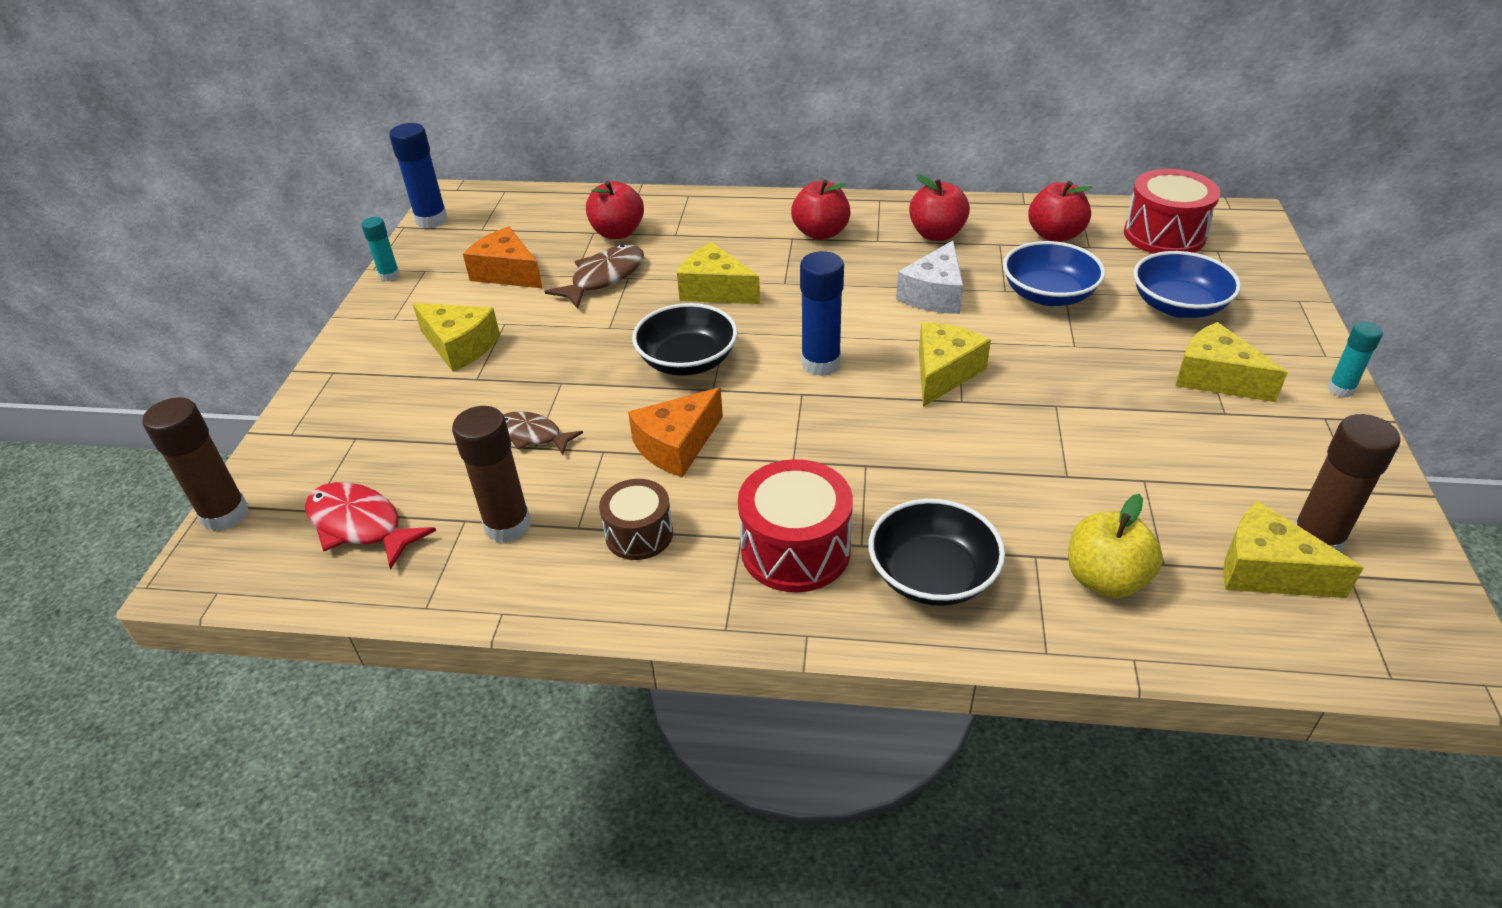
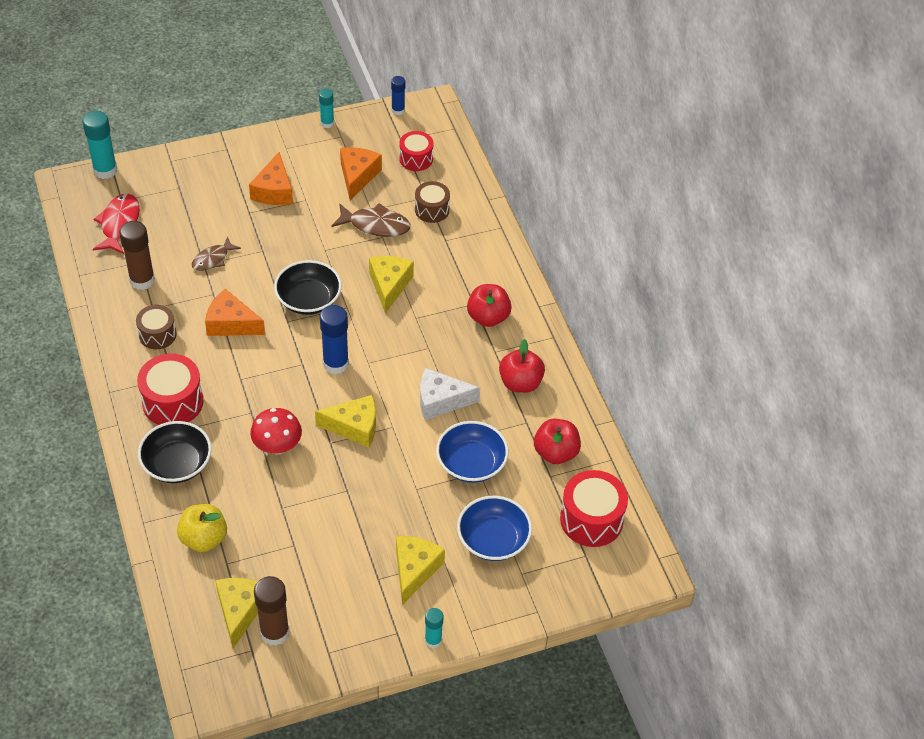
camera: 60 degrees right, 10 degrees up
(225, 515) = (105, 170): brown glue stick -> turquoise glue stick
(431, 220) = (398, 110): blue glue stick -> blue glue stick, size x0.59
(459, 346) = (274, 191): yellow cheese -> orange cheese
(524, 225) = (416, 159): none -> red drum
(533, 435) = (213, 259): brown fish -> brown fish turned 135 degrees counterclockwise
(617, 233) = (432, 209): red apple -> brown drum
(945, 453) = (277, 446): none -> red mushroom

